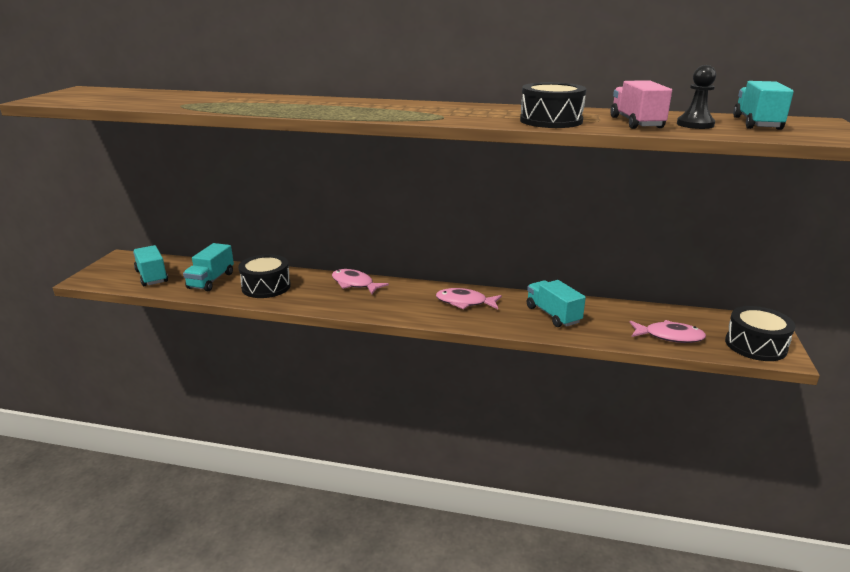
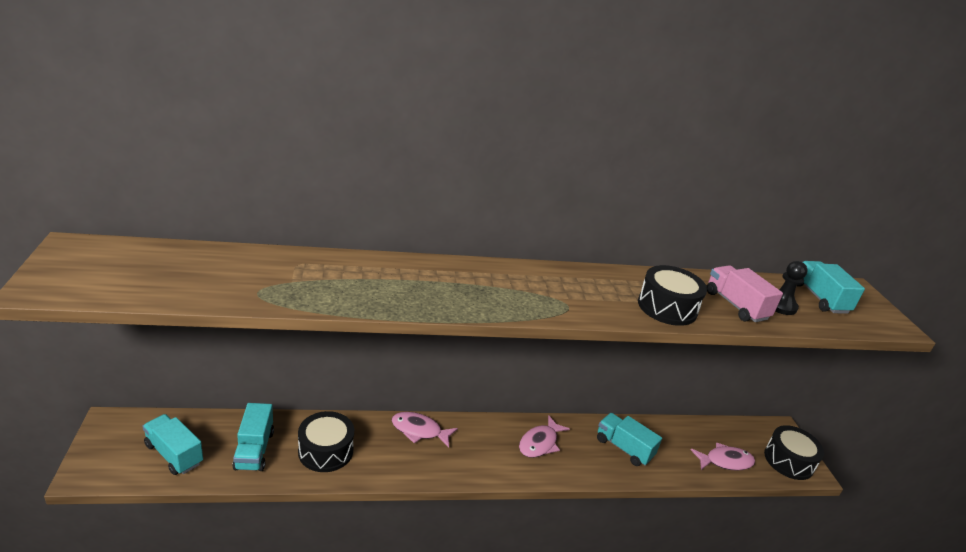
camera: 25 degrees left, 5 degrees up
(464, 302) = (540, 443): pink fish -> pink fish turned 45 degrees counterclockwise

